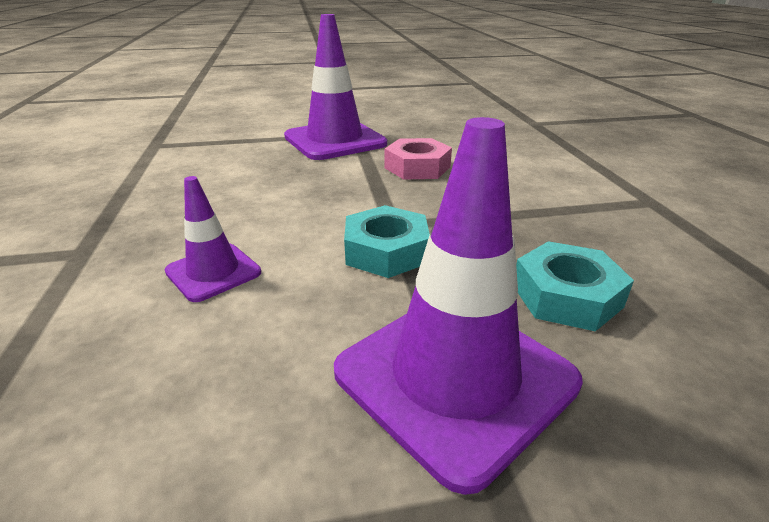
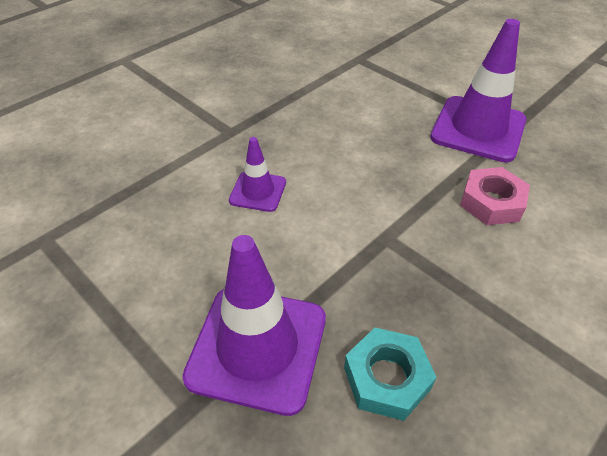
camera: 55 degrees right, 15 degrees up
(386, 251) = (349, 252): turquoise nut -> none

